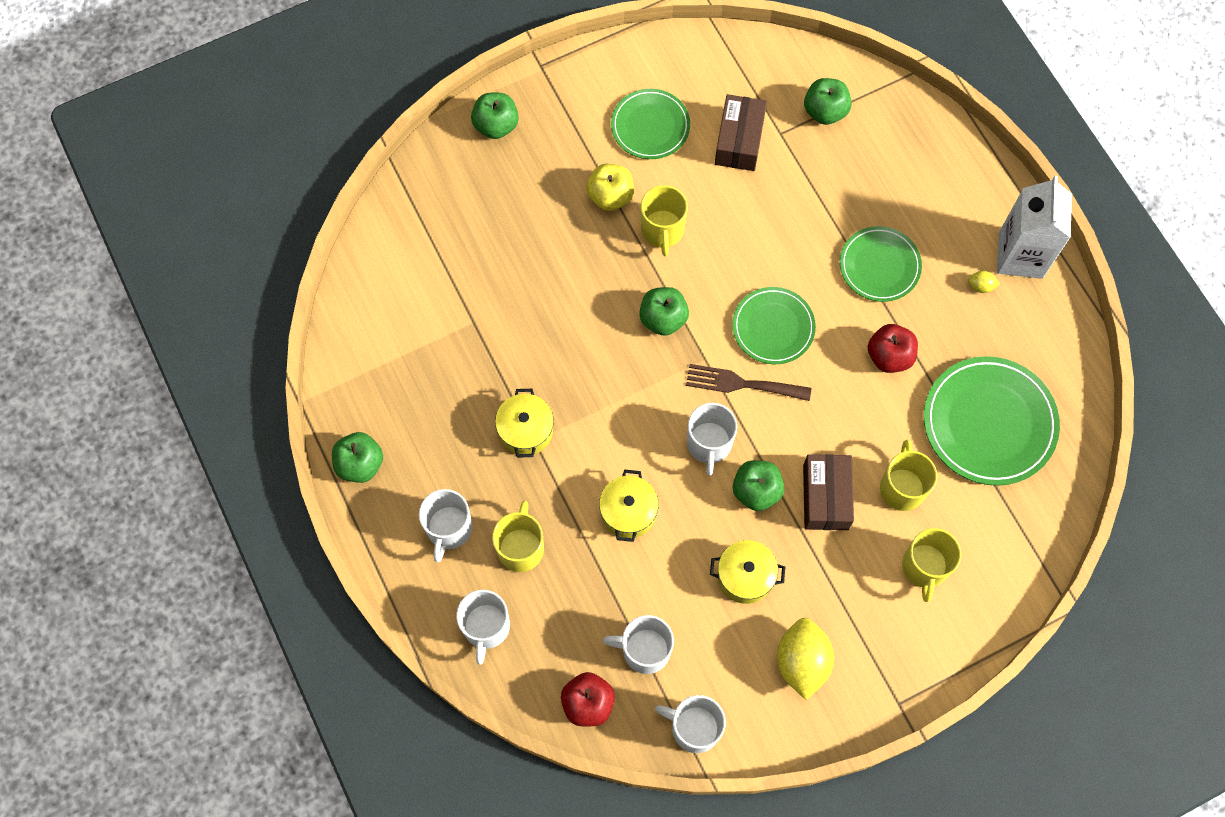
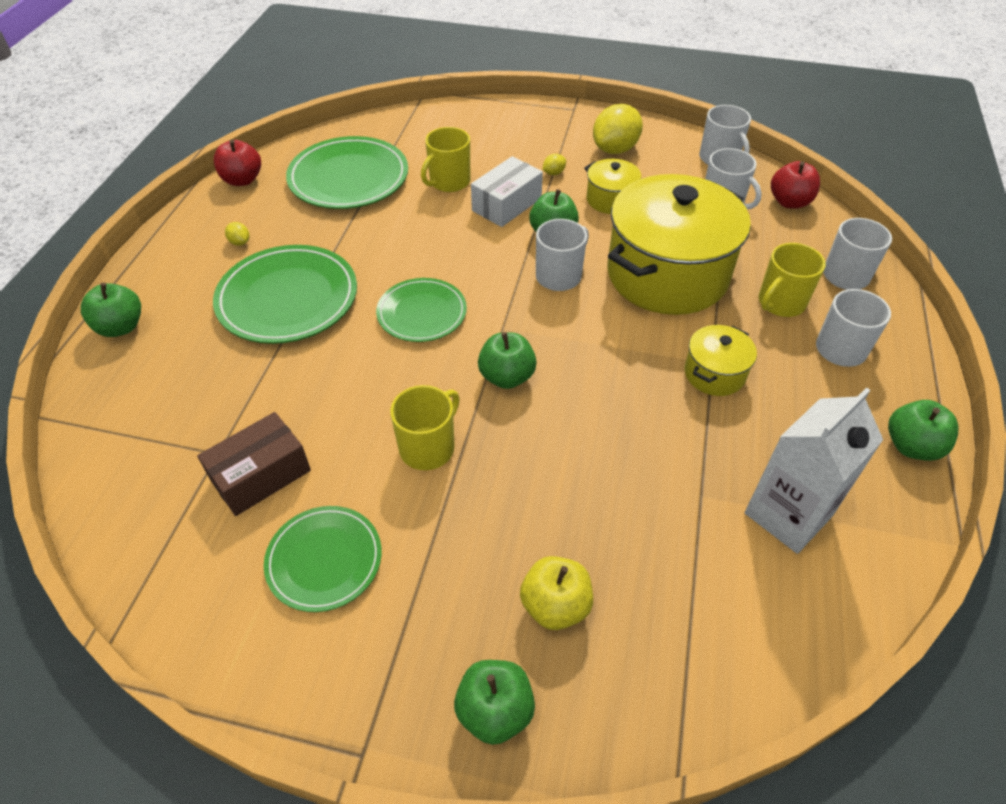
camera: 140 degrees left, 20 degrees down
(610, 196) = (444, 517): yellow apple -> yellow apple (555, 605)
(628, 512) = (667, 275): yellow pot -> yellow pot, size x2.22
(741, 384) = (491, 295): brown fork -> none
(825, 111) = (154, 442): green apple -> green apple (121, 327)
(825, 497) = (506, 204): brown box -> white box
(825, 575) = (553, 173): none -> yellow lemon
(879, 266) = (288, 298): green plate -> green plate, size x1.59
(889, 356) = (361, 245): red apple -> red apple (242, 180)
(924, 567) = (484, 145): yellow mug -> none
(1020, 255) = (186, 241): white carton -> white carton (788, 514)

